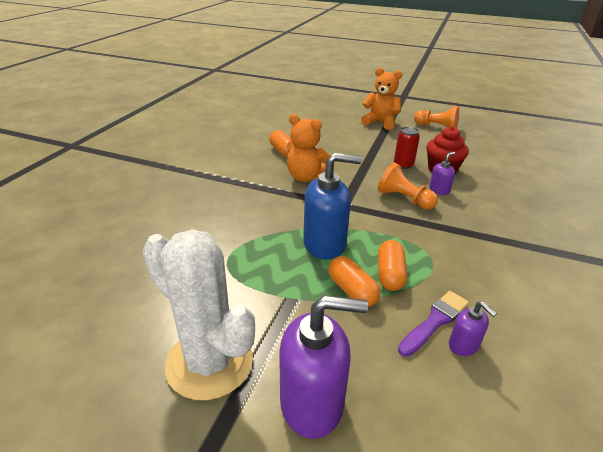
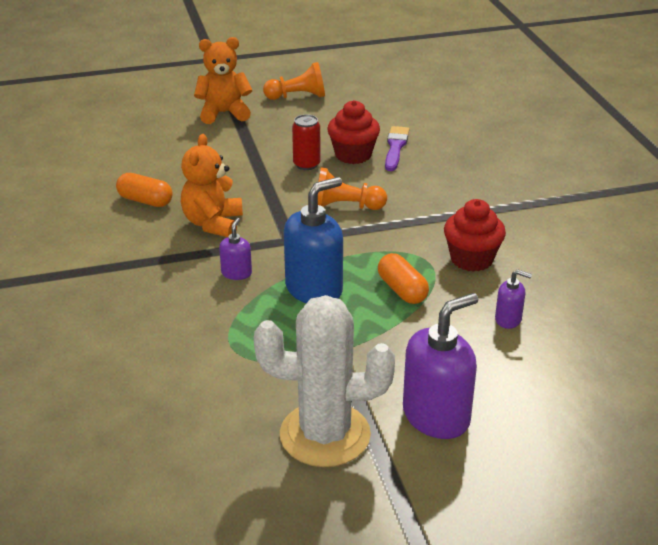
camera: 35 degrees left, 0 degrees up
(306, 177) = (213, 223): orange teddy bear -> orange teddy bear turned 105 degrees clockwise
(352, 290) = (383, 320): orange capsule -> none
(435, 321) = (473, 312): purple brush -> purple brush (395, 147)
(439, 190) = (371, 182): purple soap dispenser -> purple soap dispenser (236, 273)
(472, 276) = (471, 259): none -> red cupcake

